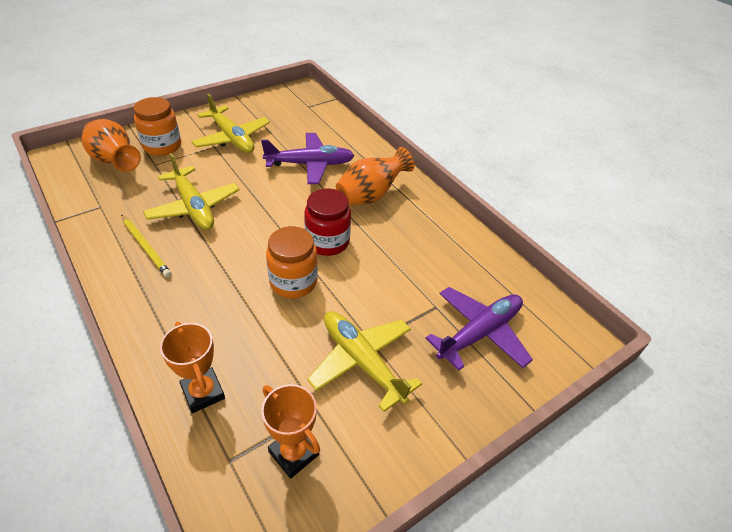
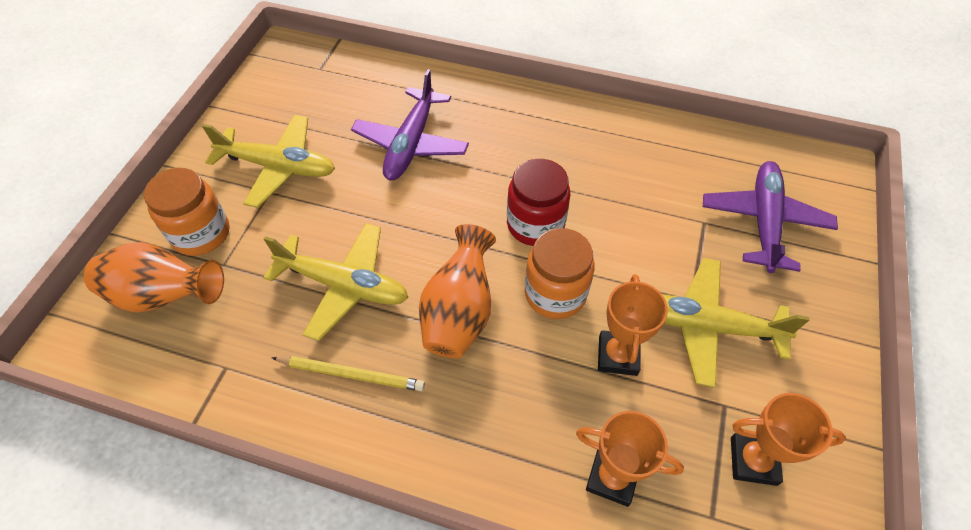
camera: 35 degrees left, 10 degrees up
(287, 336) = (618, 355): none -> orange trophy
(310, 164) = (411, 144): purple plane -> purple plane turned 150 degrees clockwise
(371, 195) = (516, 141): orange vase -> orange vase (459, 313)

